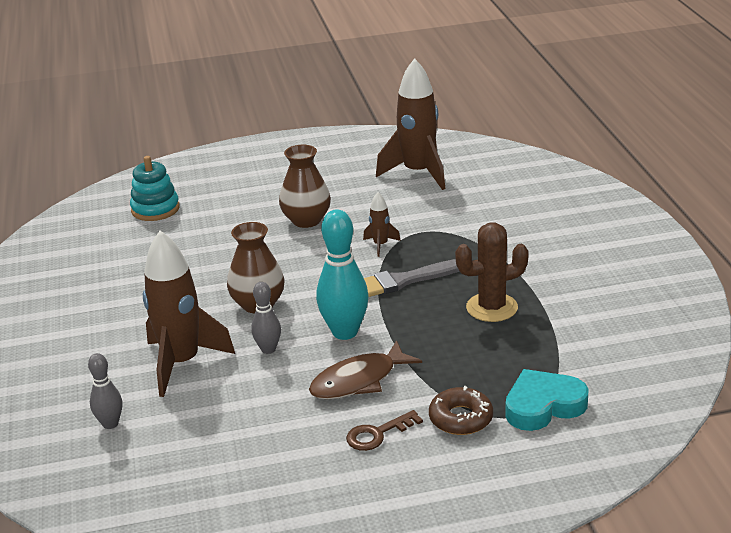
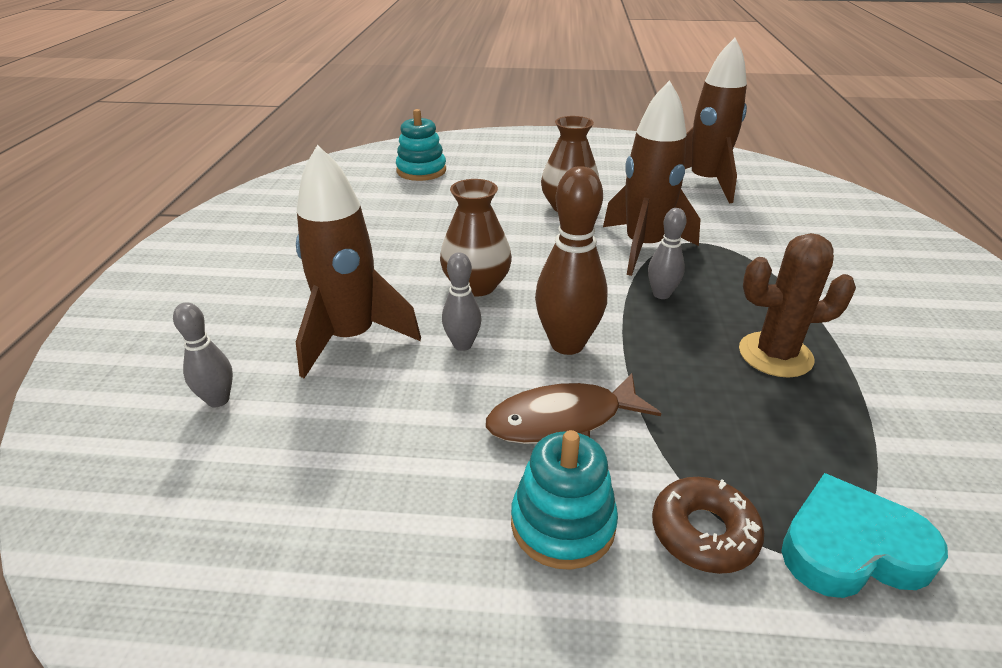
camera: 15 degrees right, 5 degrees up
(345, 332) = (567, 344): turquoise bowling pin -> brown bowling pin
(378, 434) = (562, 524): brown key -> turquoise stacking toy
(380, 245) = (643, 247): brown rocket -> brown rocket, size x2.21
(403, 281) = (661, 294): grey brush -> grey bowling pin

